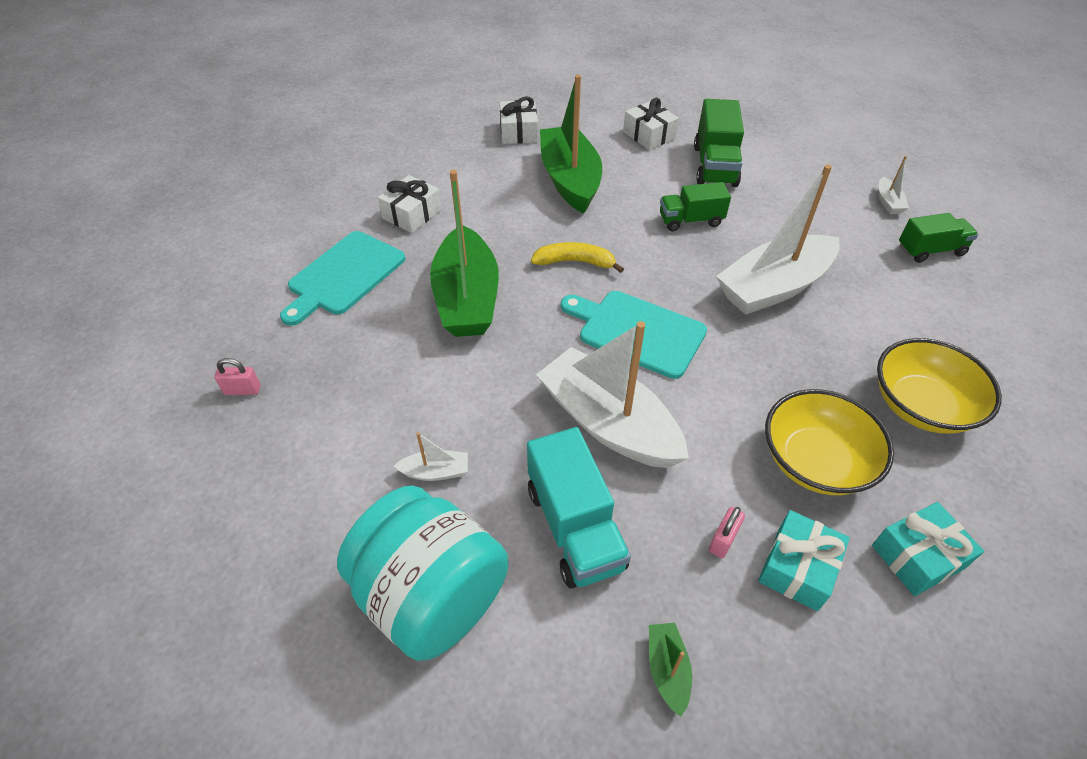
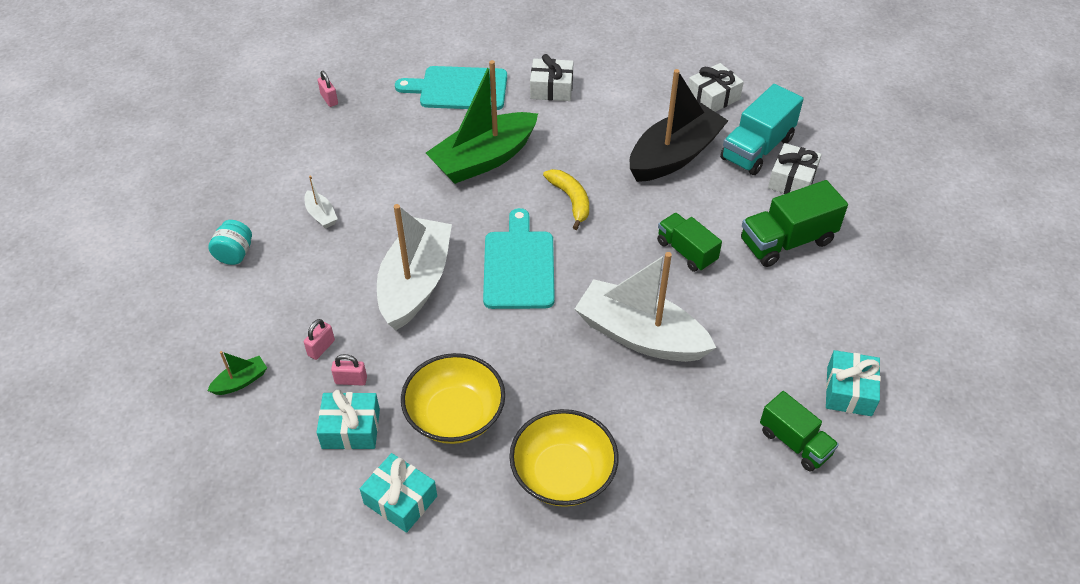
camera: 60 degrees right, 0 degrees up
(432, 595) = (235, 254): turquoise jar -> turquoise jar, size x0.43
(570, 180) = (674, 155): green boat -> black boat
(574, 527) = (318, 299): turquoise truck -> turquoise truck (757, 148)
(656, 553) = (321, 348): none -> pink padlock
(888, 202) = (849, 391): white boat -> turquoise gift

